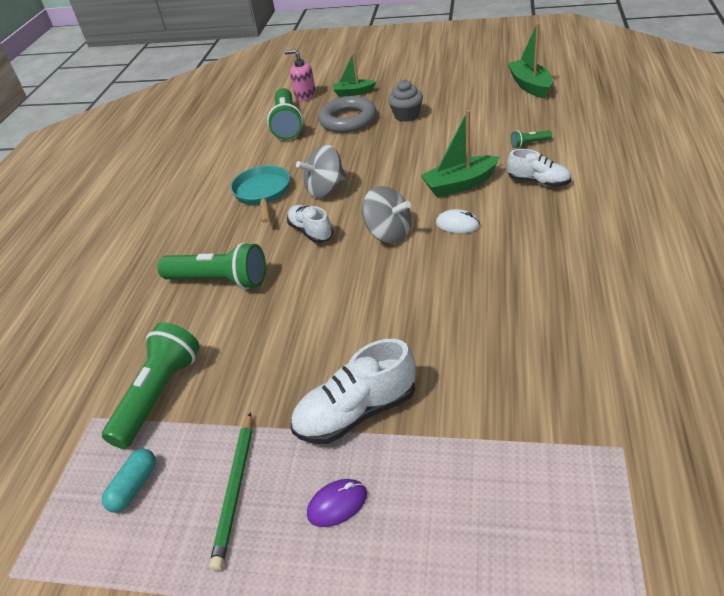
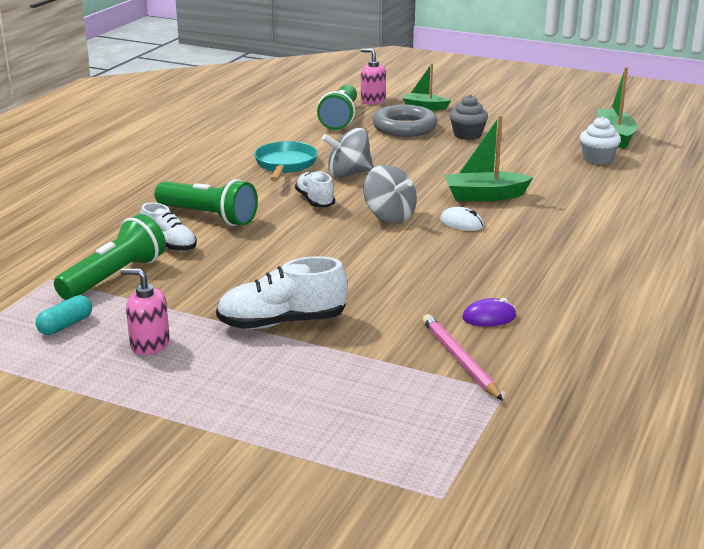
camera: 10 degrees right, 15 degrees down
(235, 490) = (149, 344): green pencil -> pink soap dispenser
(337, 504) = (231, 370): purple mouse -> purple mouse (489, 317)
(529, 144) = (579, 180): green flashlight -> none
(530, 115) = (597, 159): none -> white cupcake
(538, 182) = (565, 209): white shoe -> white shoe (169, 244)
(554, 414) = (460, 360): none -> pink pencil

